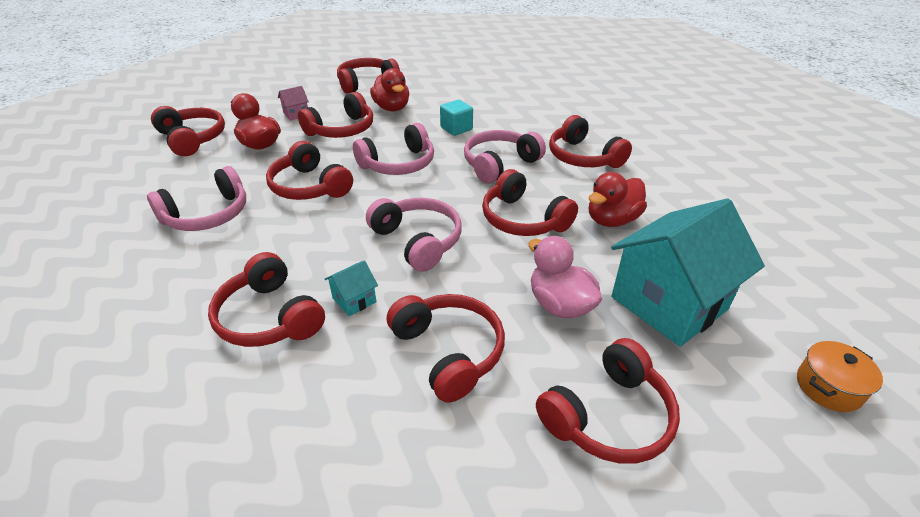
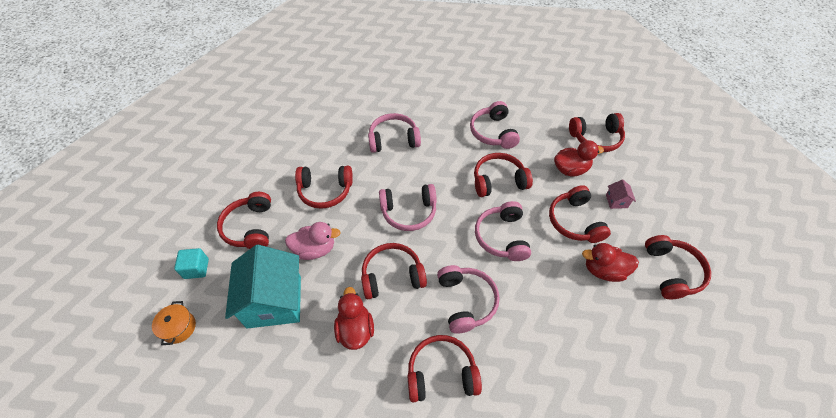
camera: 120 degrees right, 15 degrees up
(269, 317) = (393, 139): red headphones -> pink headphones
(354, 300) = (382, 170): turquoise house -> none
(456, 129) = (540, 301): turquoise cube -> turquoise cube (196, 268)

